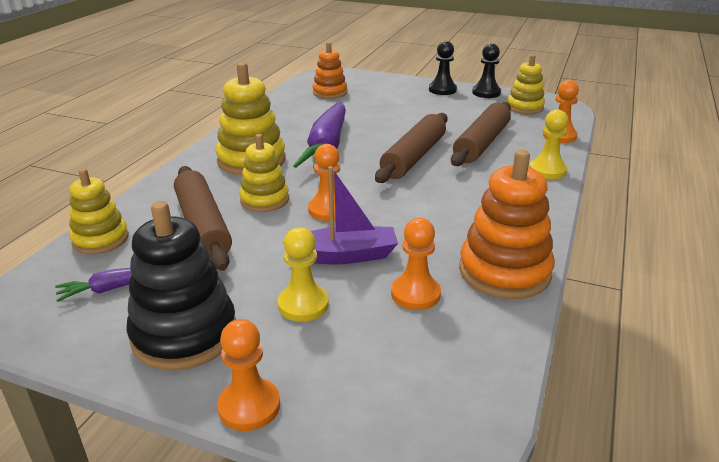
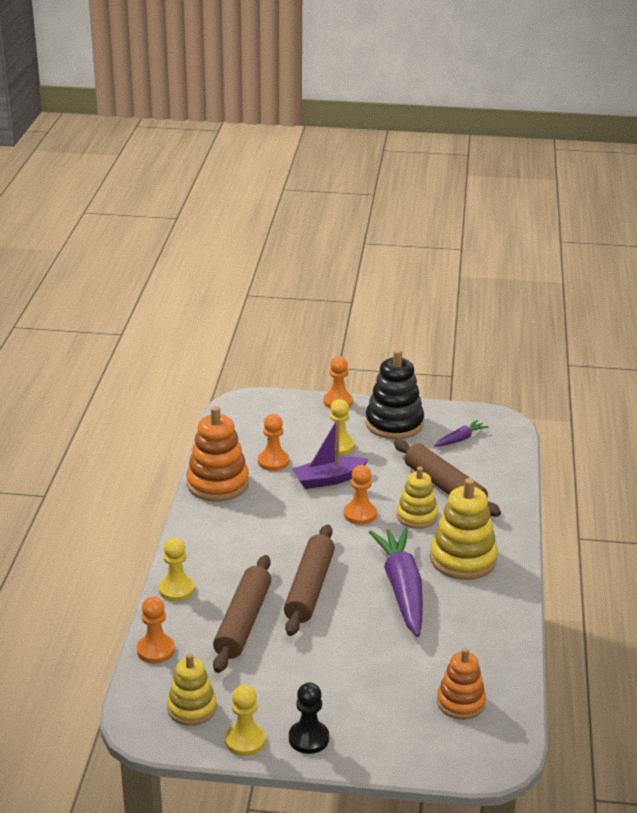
camera: 165 degrees right, 0 degrees up
(100, 239) = (505, 467): yellow stacking toy -> none
(486, 93) = (245, 741): black pawn -> yellow pawn

